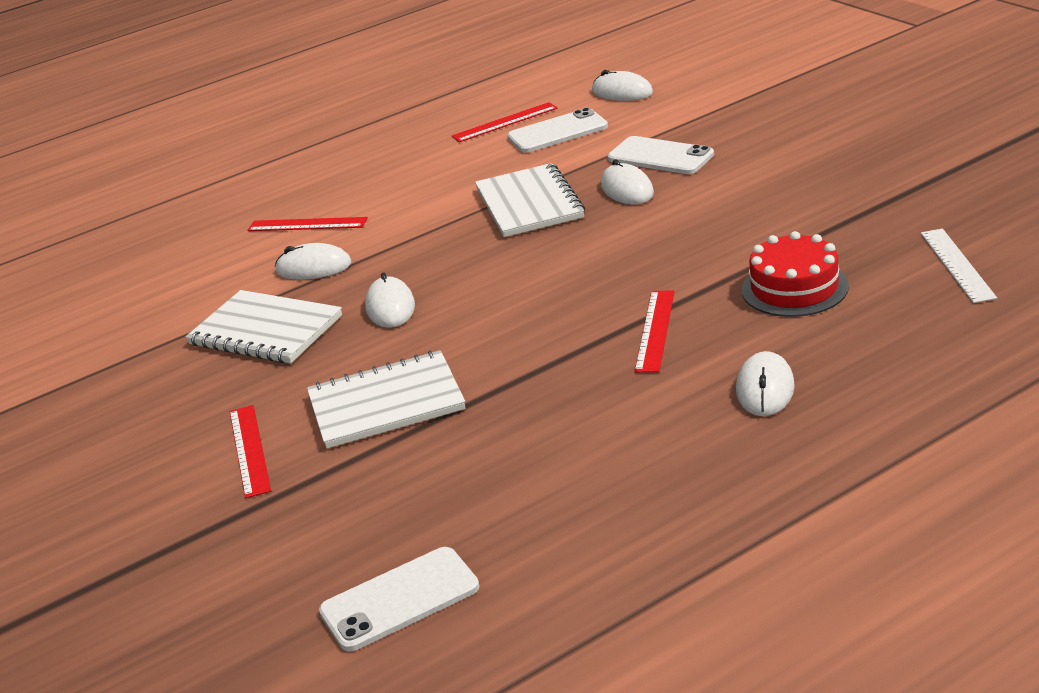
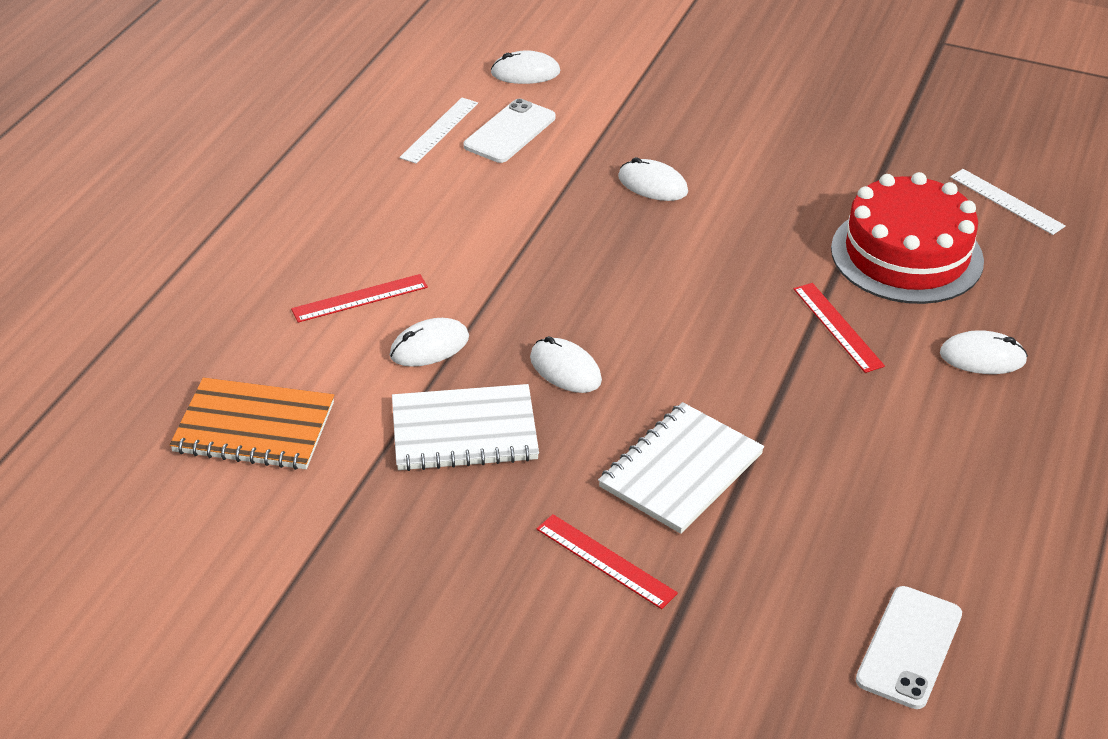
camera: 40 degrees left, 10 degrees up
(137, 291) = (254, 427): none -> orange notebook
(505, 122) = (439, 130): red ruler -> white ruler
(529, 203) = (574, 221): white notebook -> none
(660, 156) = (645, 141): white phone -> none
(765, 389) = (982, 357): white mouse -> white mouse turned 60 degrees counterclockwise
(794, 288) = (906, 255): red cake -> red cake, size x1.57

